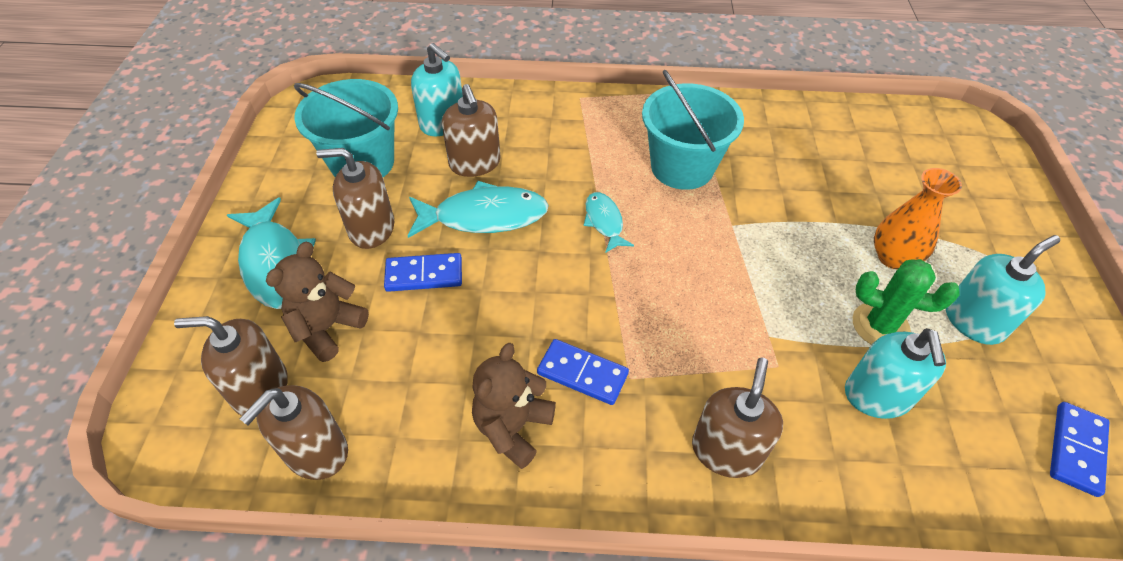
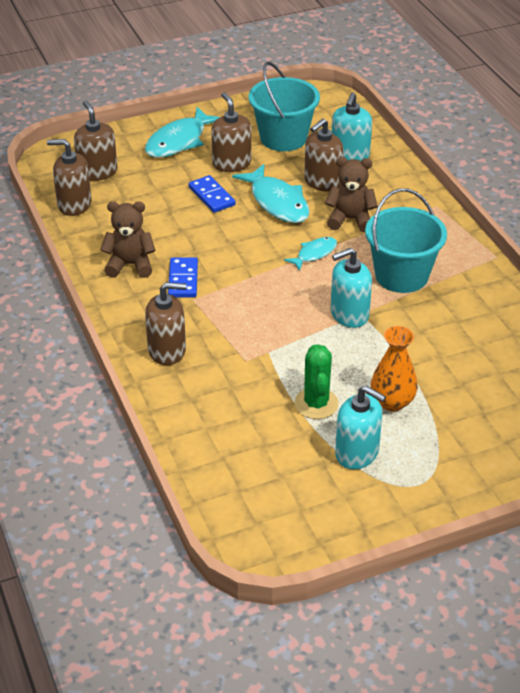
camera: 65 degrees right, 10 degrees down
(327, 328) = (149, 177): brown teddy bear -> brown teddy bear (350, 219)
(877, 396) = (252, 410): turquoise soap dispenser -> turquoise soap dispenser (349, 314)
(1076, 449) = (271, 513): blue domino -> none

